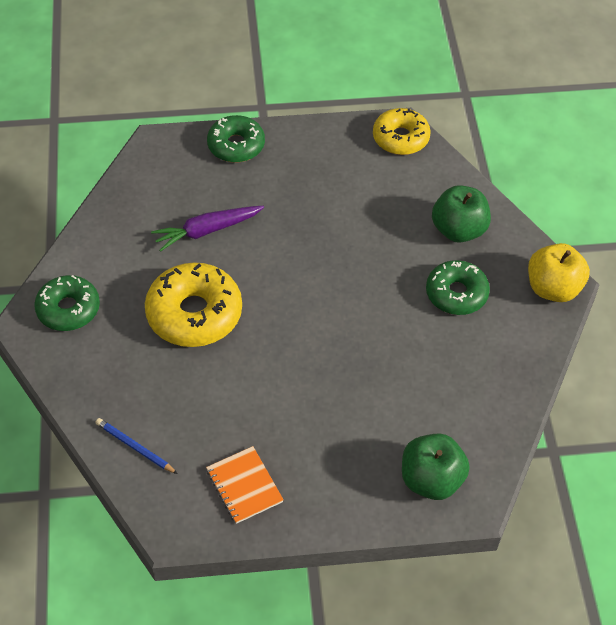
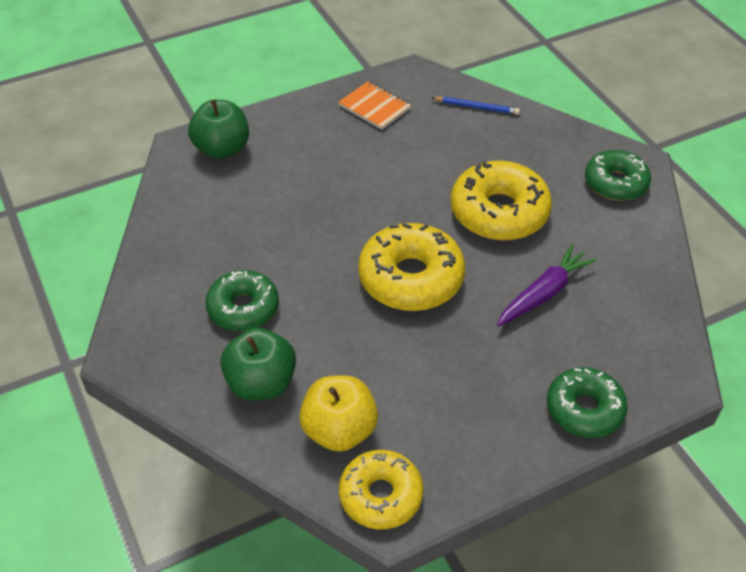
camera: 160 degrees right, 5 degrees down
(306, 276) = (411, 278): none -> yellow donut
(553, 288) = (134, 346): yellow apple -> yellow apple (339, 430)

